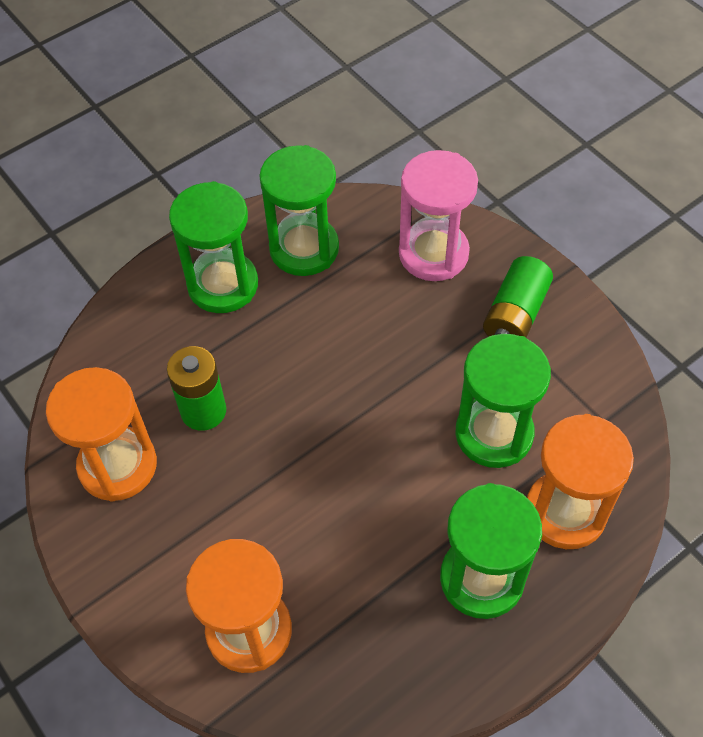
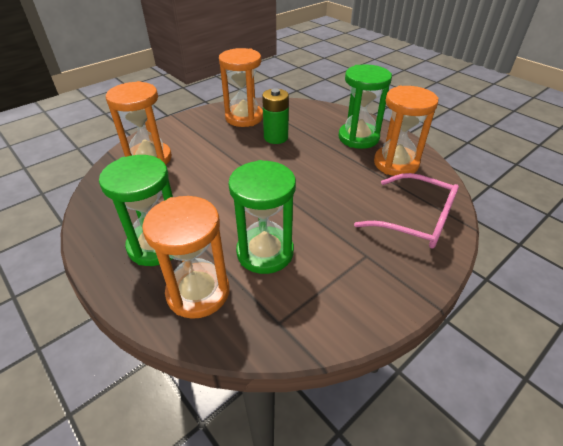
camera: 85 degrees right, 15 degrees down
(304, 249) = (396, 163): green hourglass -> orange hourglass
(433, 254) = (416, 220): pink hourglass -> pink glasses
(515, 314) = (374, 266): green battery -> none

